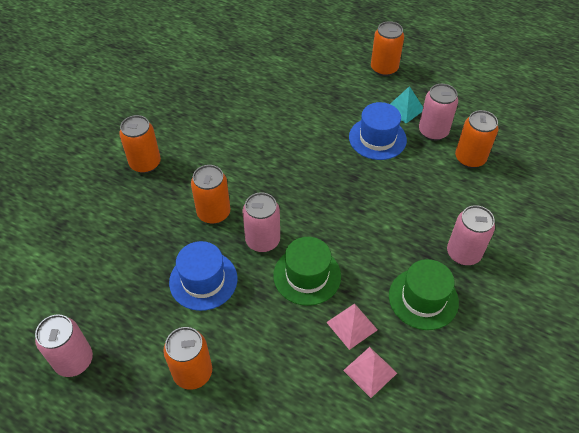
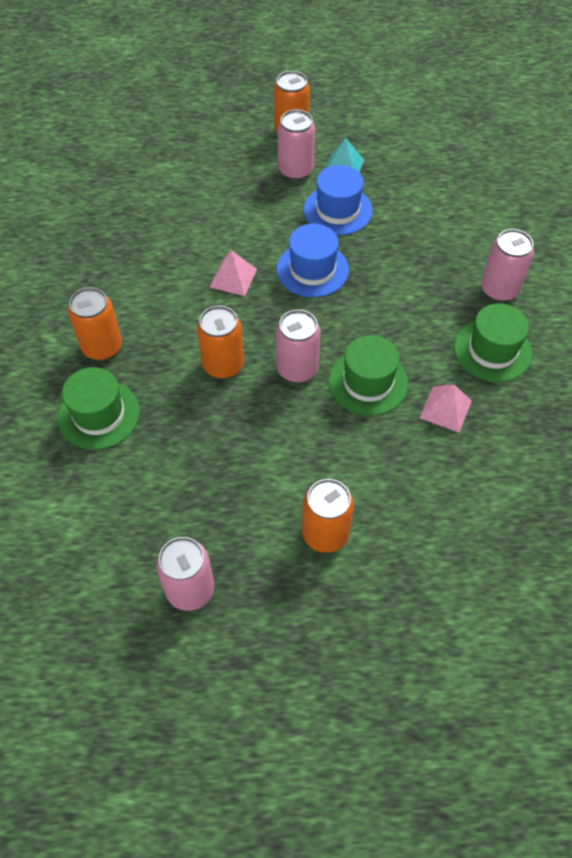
camera: 30 degrees left, 5 degrees up
(109, 208) = (99, 414): none -> green hat
(203, 280) = (265, 439): blue hat -> blue hat (312, 269)
(370, 371) = (492, 442): pink pyramid -> pink pyramid (233, 278)
(433, 131) = (388, 180): pink can -> pink can (295, 170)
(470, 158) = (442, 193): orange can -> none

